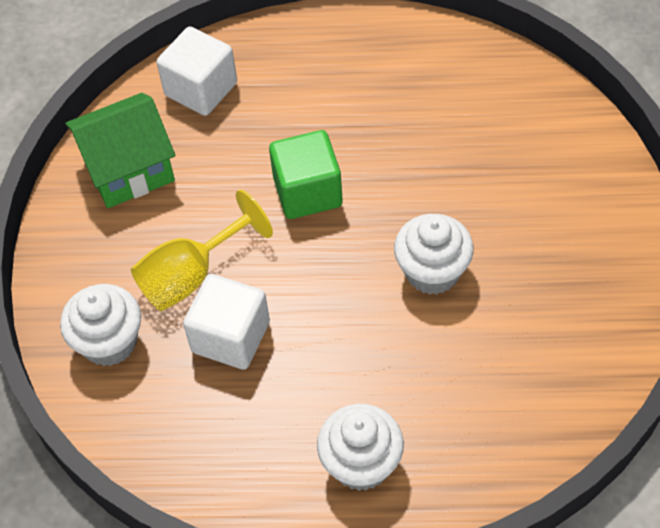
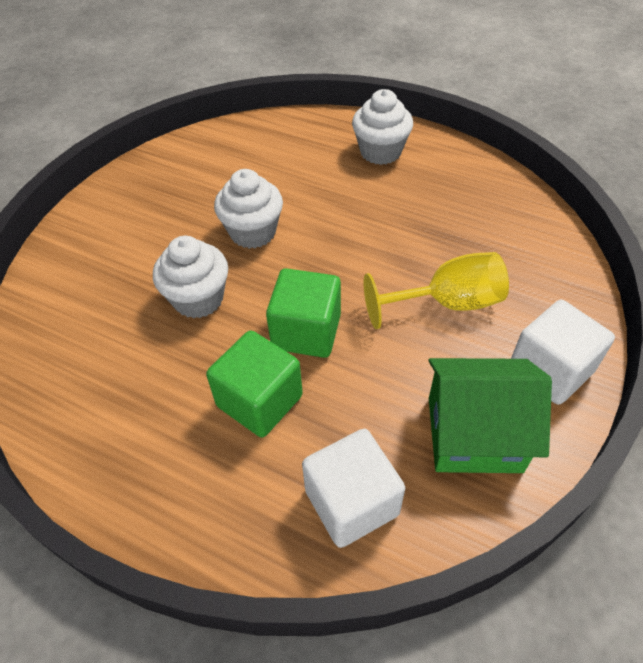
camera: 155 degrees left, 5 degrees down
(109, 342) = (537, 280): white cupcake -> white cupcake (198, 299)
(231, 337) = (433, 247): white cube -> white cube (550, 370)
(309, 122) = (259, 401): none -> green cube

